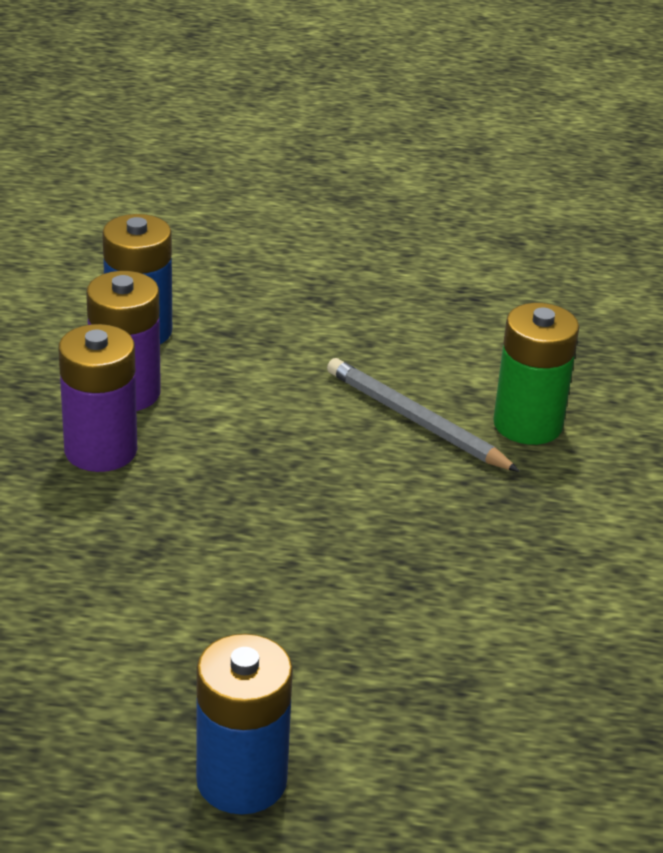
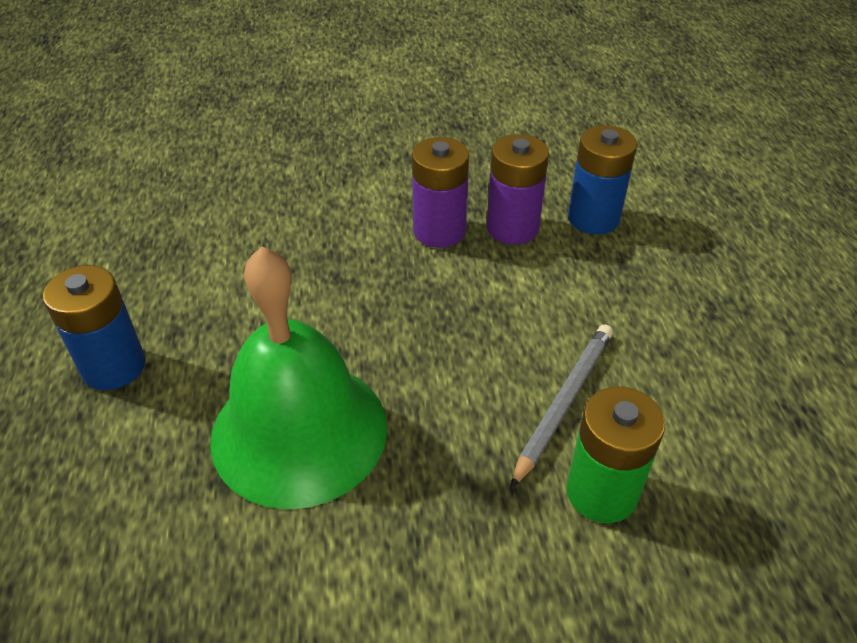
camera: 80 degrees right, 10 degrees up
(403, 613) = (299, 431): none -> green bell

